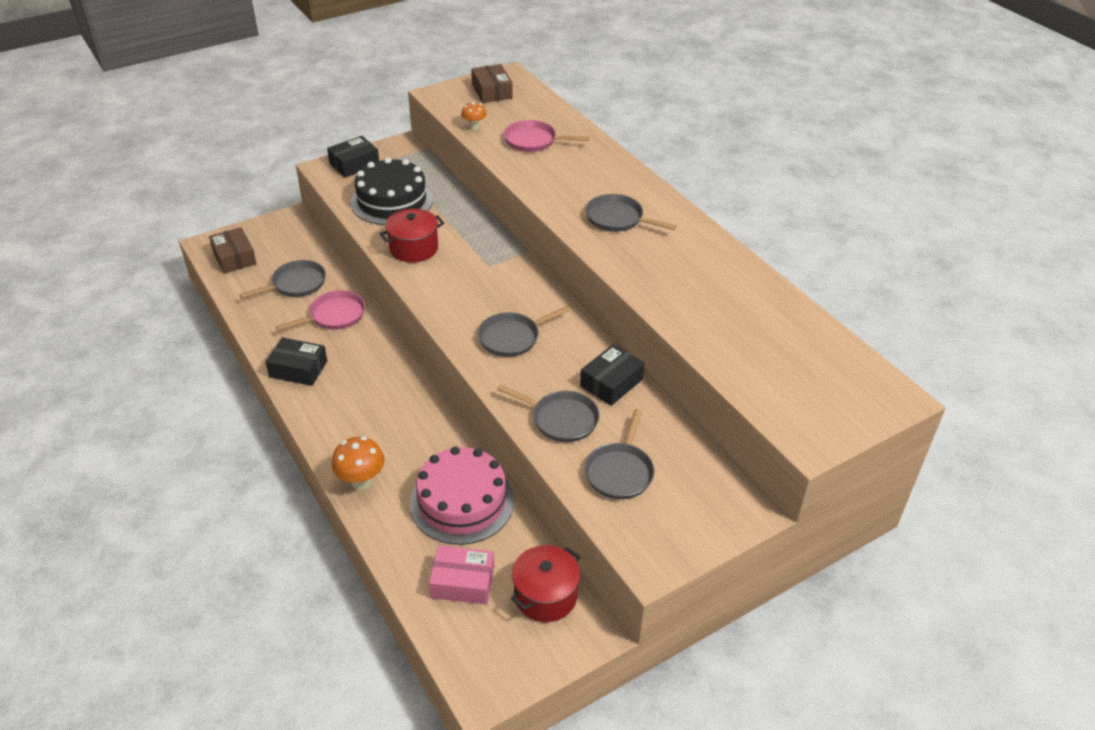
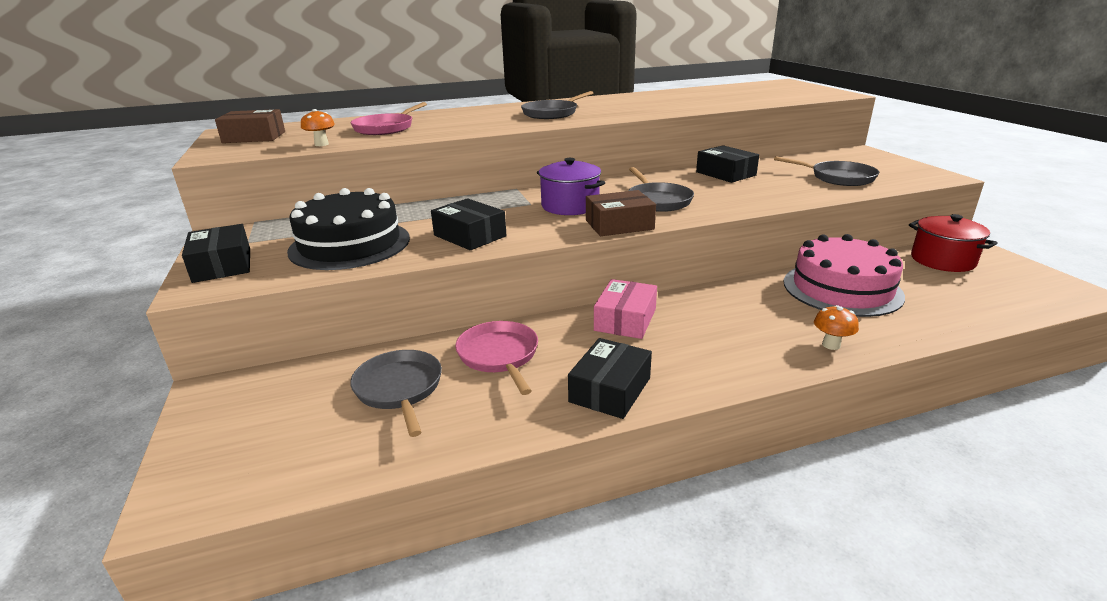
camera: 75 degrees left, 15 degrees down
(234, 257) = (261, 462): brown box -> brown box (619, 225)
(361, 481) = (831, 345): orange mushroom -> orange mushroom, size x0.62
(414, 248) = (470, 236): red pot -> black box
(463, 582) = (952, 294): pink box -> pink box (625, 320)
(488, 288) = (570, 206): none -> purple pot
(561, 419) = (778, 190): grey pan -> none

